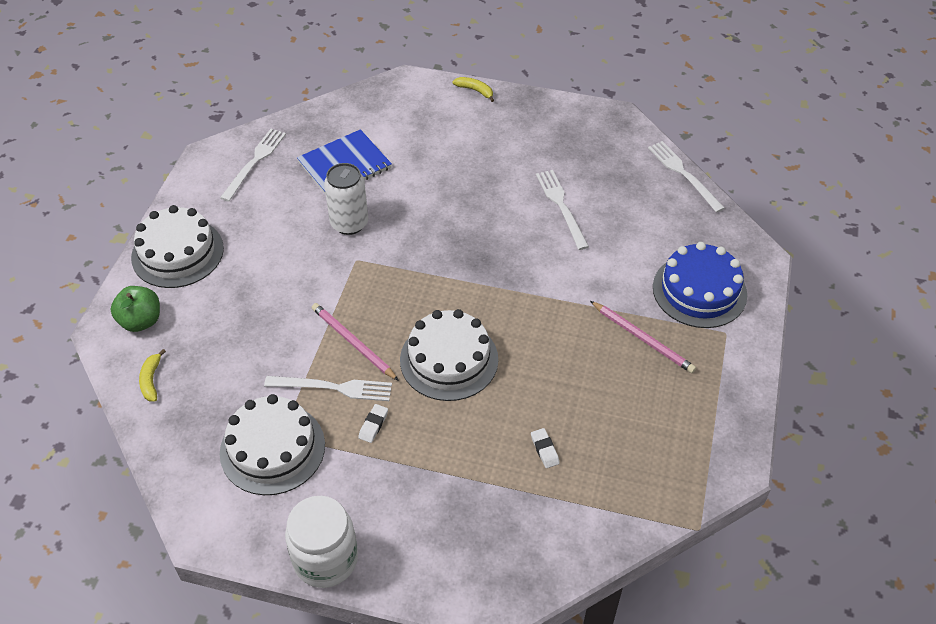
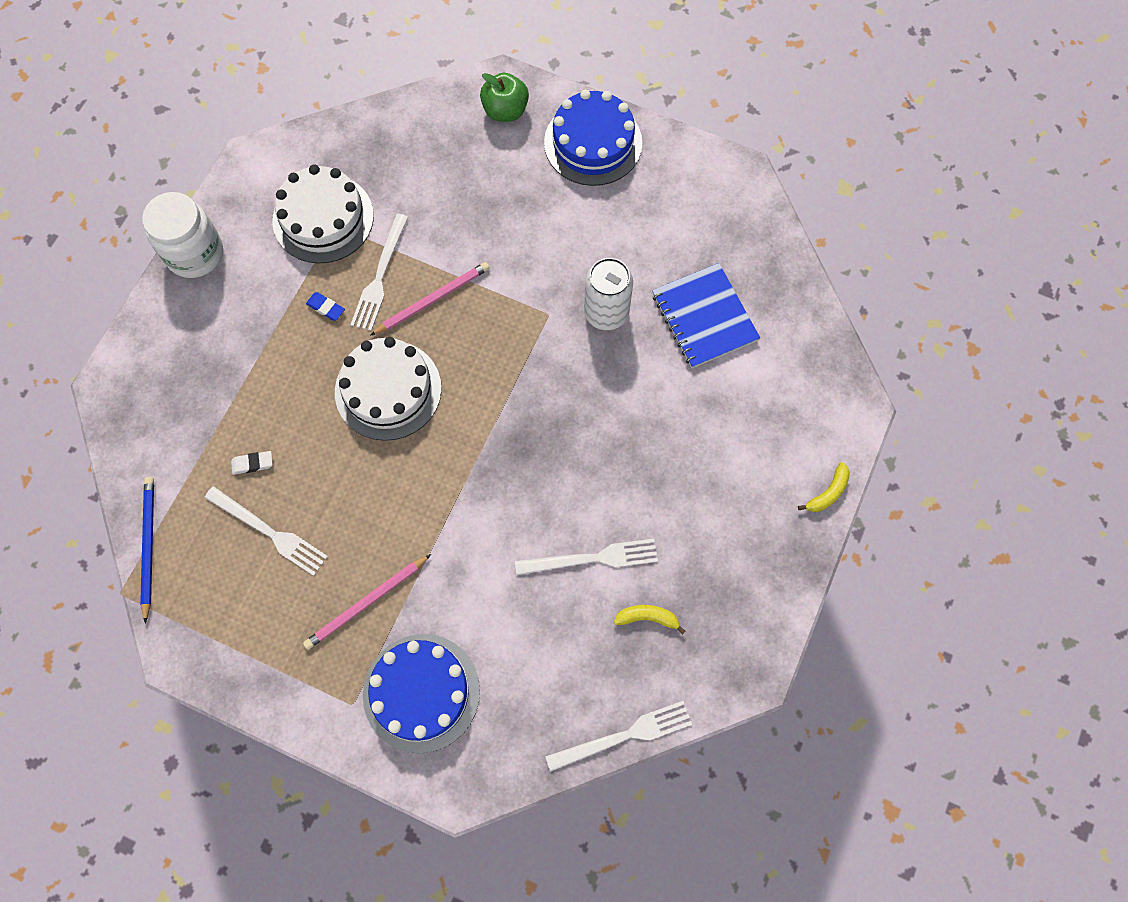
camera: 100 degrees right, 20 degrees up
(151, 380) = (429, 120): yellow banana -> yellow banana (647, 618)
(177, 253) = (593, 143): white cake -> blue cake
(255, 162) = (724, 221): white fork -> white fork (269, 532)
(373, 425) = (326, 308): white eraser -> blue eraser
(648, 517) = (148, 546): none -> blue pencil

